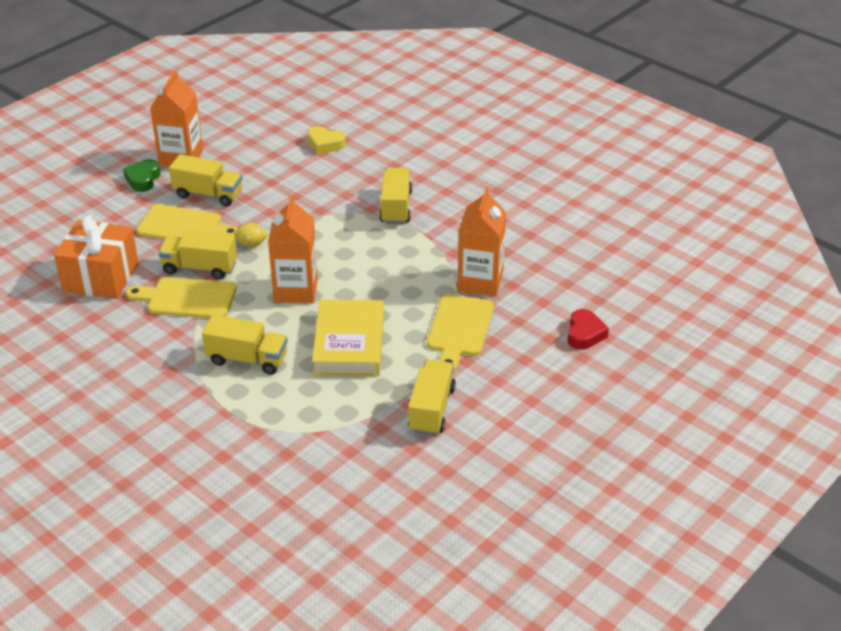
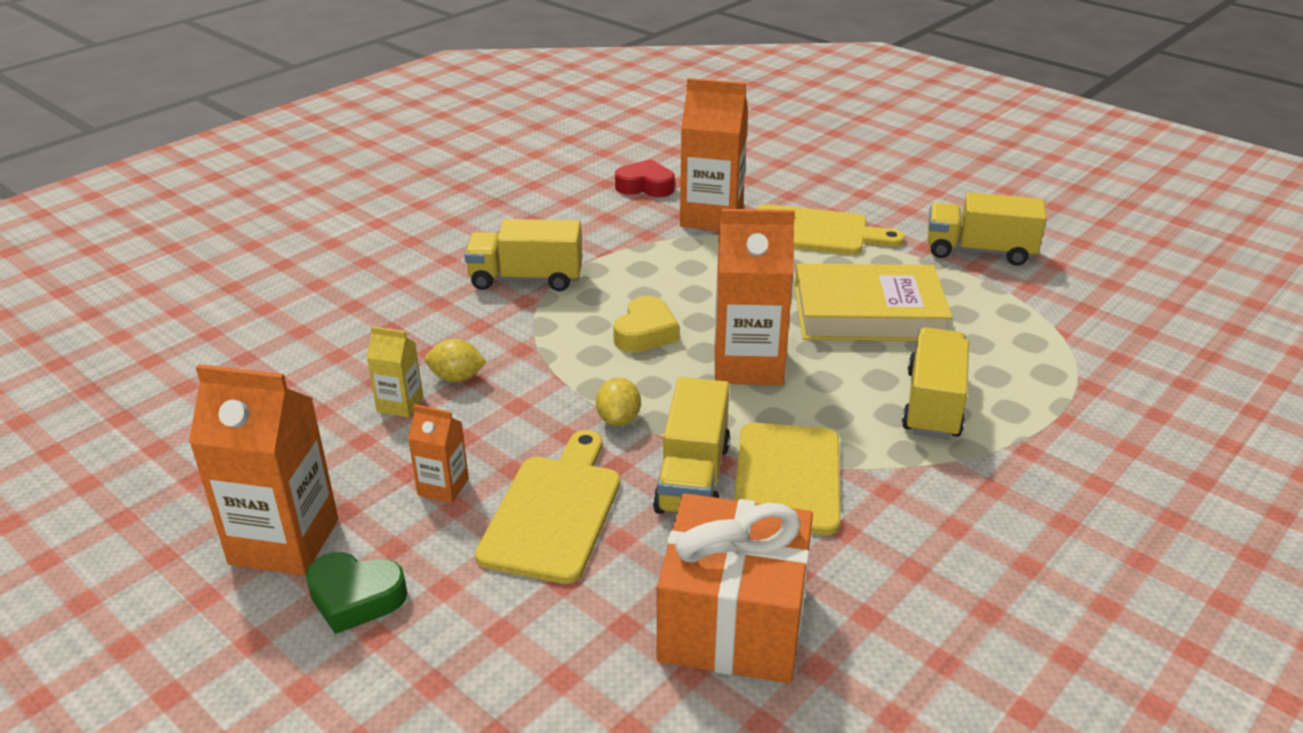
camera: 90 degrees left, 5 degrees down
(208, 194) = (443, 487): yellow truck -> orange carton
(274, 176) = (400, 404): none -> yellow carton
(295, 191) = (457, 378): none -> yellow lemon
(325, 144) = (308, 351): yellow heart -> yellow heart (645, 333)
(584, 334) = (806, 158): red heart -> red heart (645, 186)

